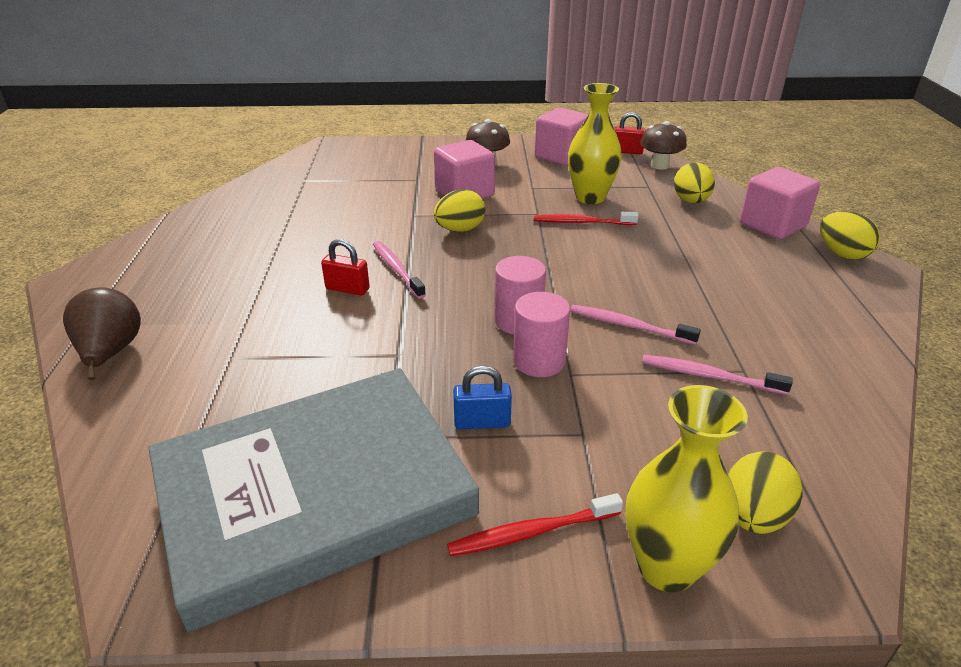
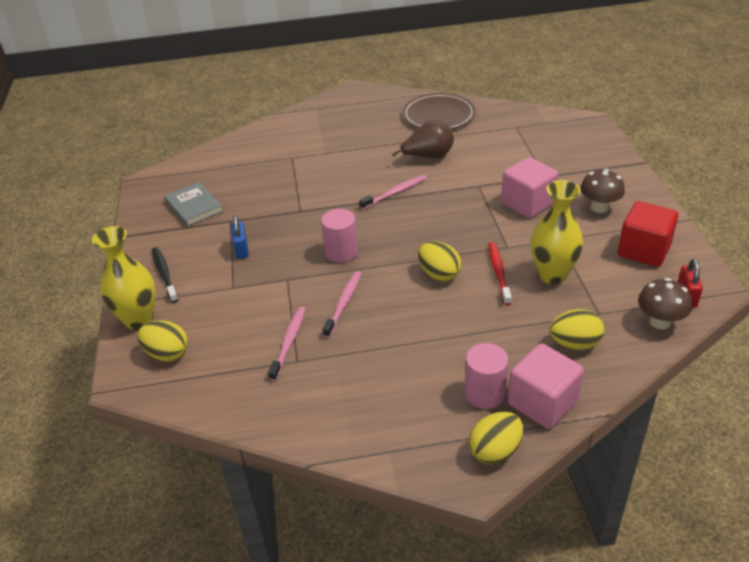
camera: 85 degrees right, 5 degrees up
(111, 354) = (291, 123): brown pear -> brown pear (428, 157)
(228, 222) = (438, 115): none -> brown plate
(314, 492) = (194, 206): grey book -> grey book, size x0.42
(347, 289) = (366, 179): red padlock -> none
(460, 229) = (462, 210): yellow egg -> yellow egg (439, 274)
(531, 532) = (164, 274): red toothbrush -> black toothbrush
(539, 361) = (298, 265): pink cylinder -> pink cylinder (485, 393)
(561, 156) = (643, 250): pink cube -> red cube

